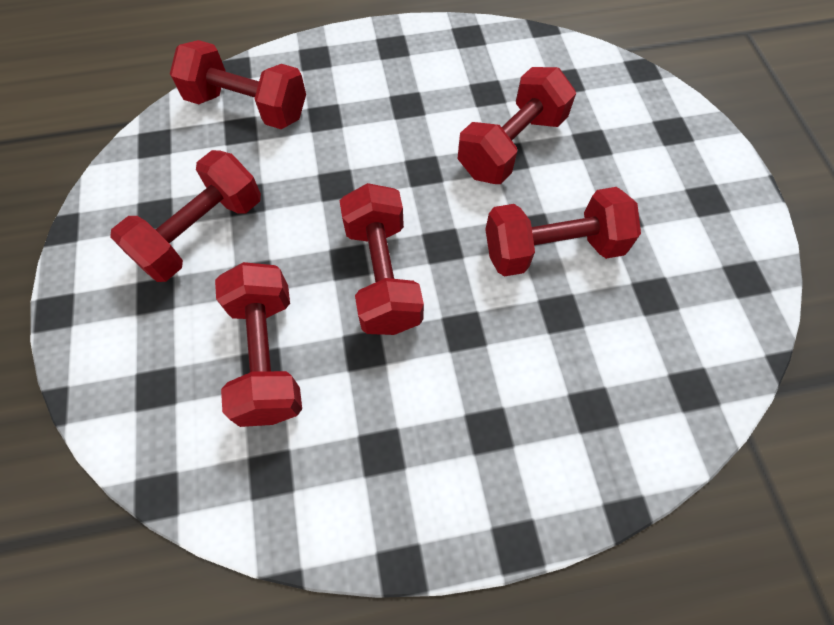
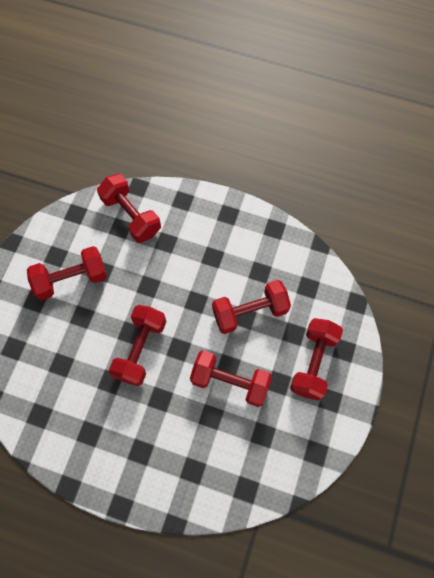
camera: 30 degrees right, 5 degrees up
(267, 356) = (67, 360): red dumbbell -> red dumbbell (313, 362)

